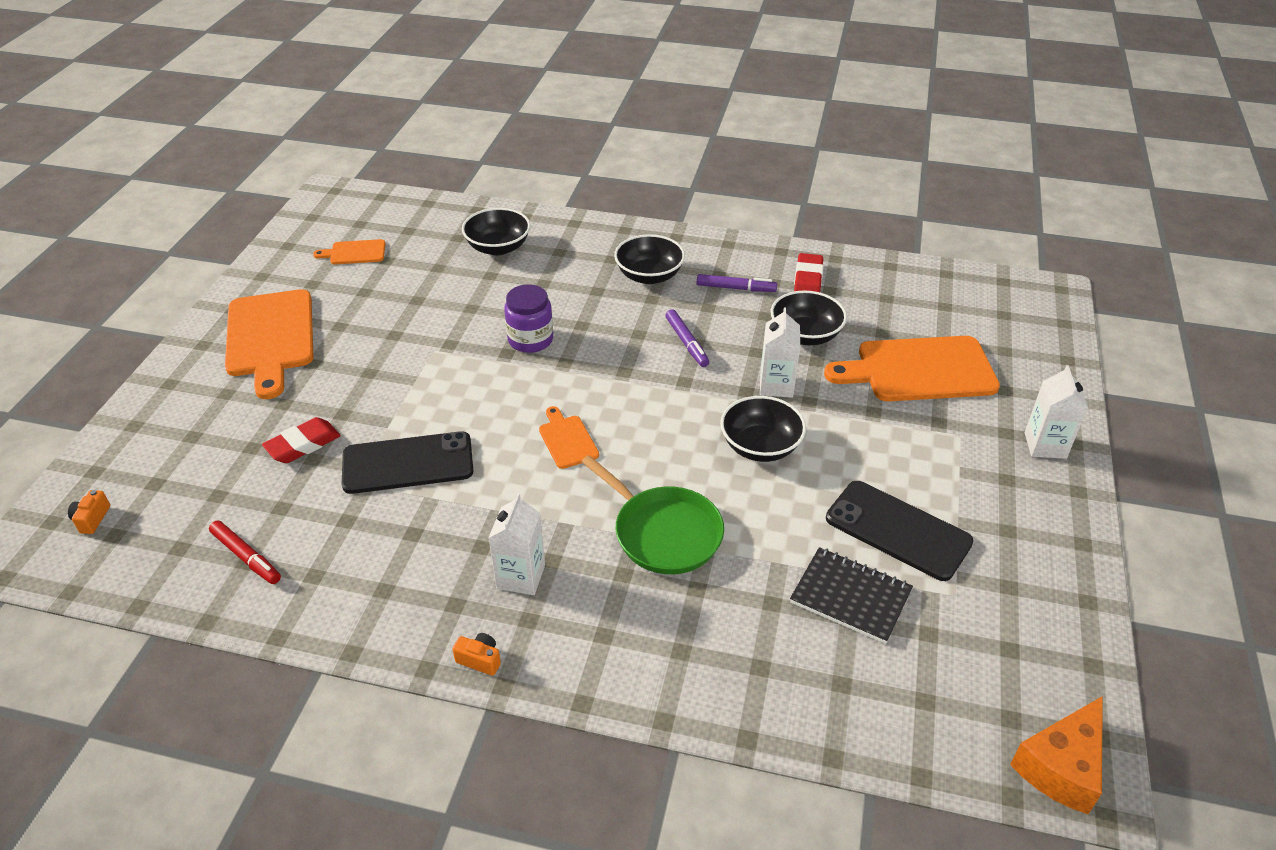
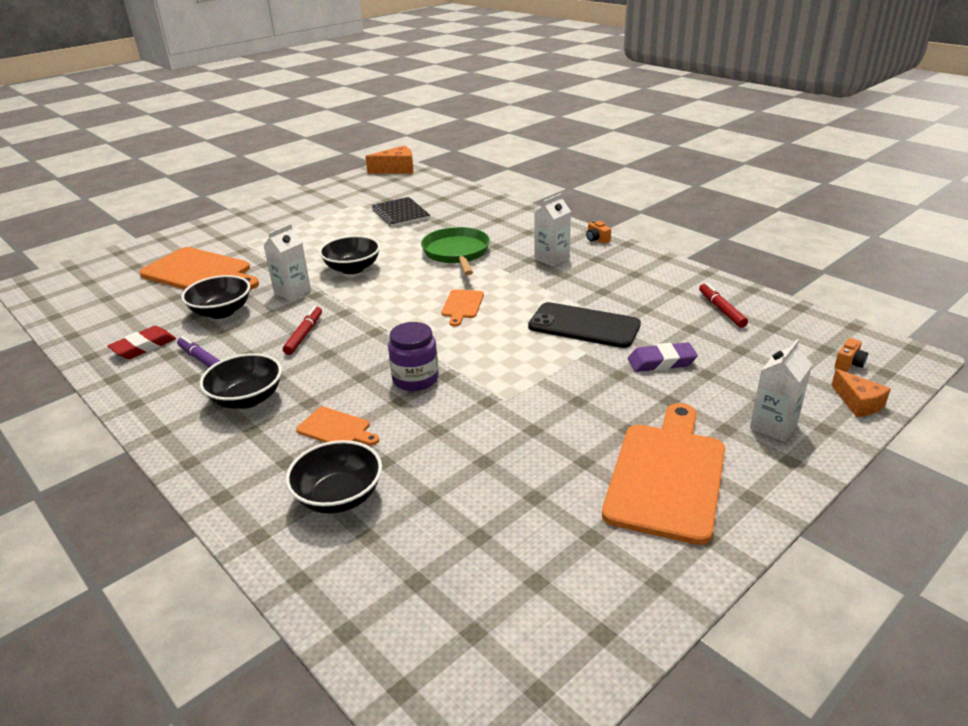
camera: 145 degrees left, 10 degrees down
(94, 466) = (858, 403): none -> orange cheese
(303, 445) = (661, 362): red eraser -> purple eraser
(355, 253) = (512, 569): orange cutting board -> orange cutting board (336, 429)
(687, 343) = (304, 335): purple marker -> red marker
(898, 530) = (343, 224): black phone -> none
(1045, 445) = (216, 228): white carton -> white carton (773, 426)

